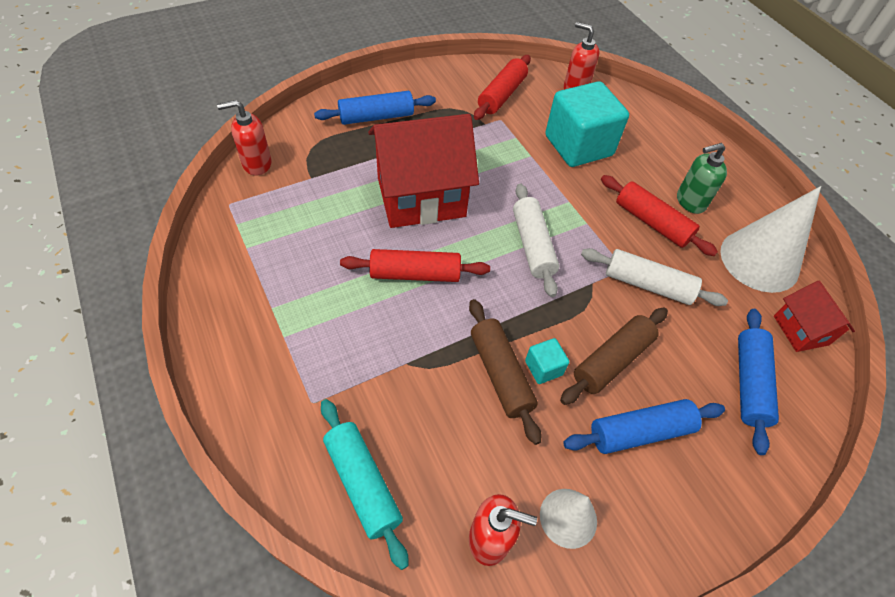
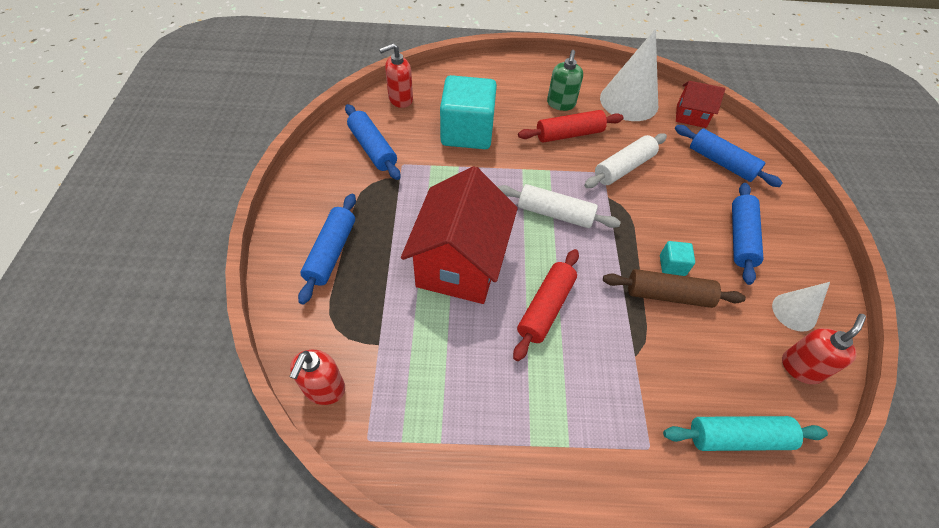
camera: 60 degrees left, 0 degrees up
(502, 95) = (373, 148): red rolling pin -> blue rolling pin
(612, 361) = (680, 222): brown rolling pin -> none

